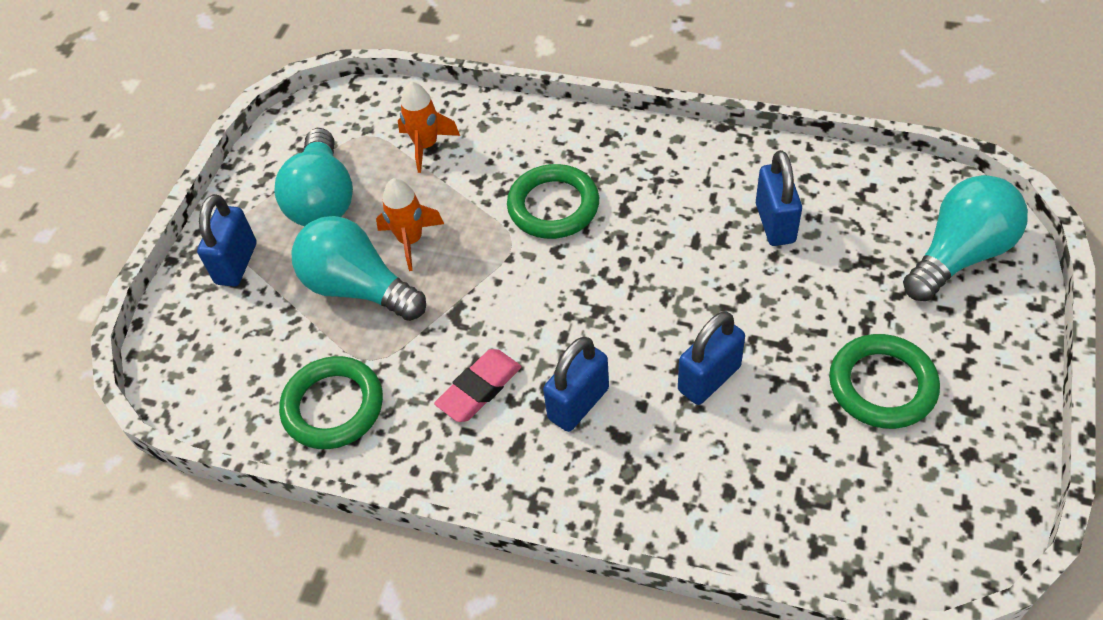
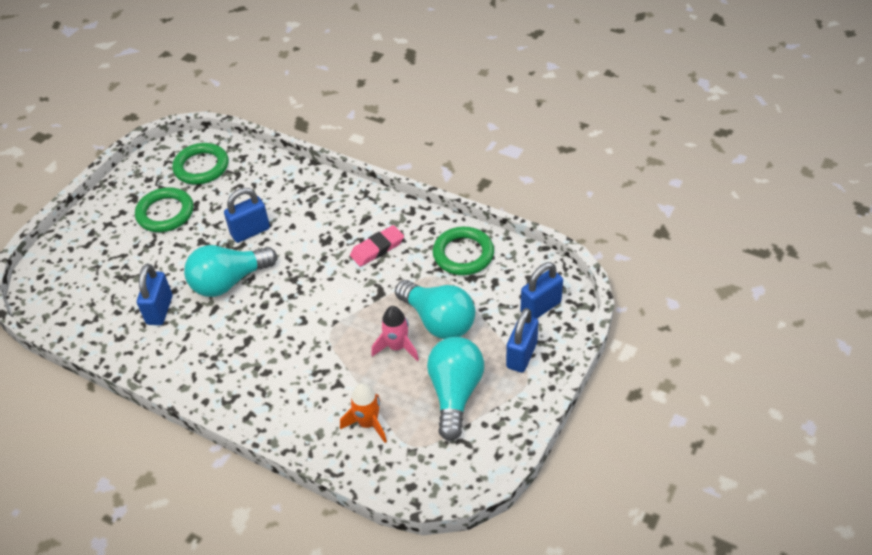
camera: 170 degrees left, 5 degrees down
(411, 240) = (397, 347): orange rocket -> pink rocket
(553, 206) = (292, 352): green ring -> green ring (201, 167)
(578, 403) = (325, 232): blue padlock -> blue padlock (540, 307)
(959, 255) = (71, 269): turquoise light bulb -> turquoise light bulb (229, 282)

